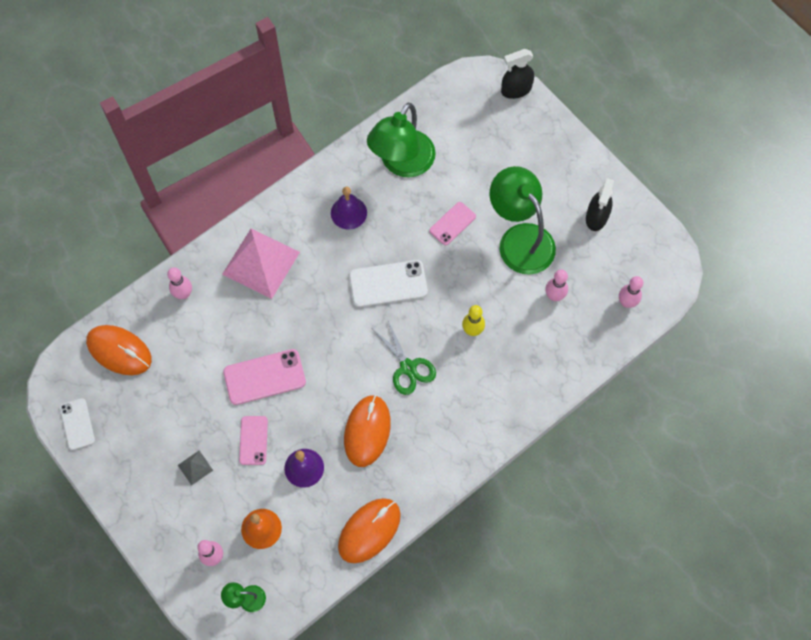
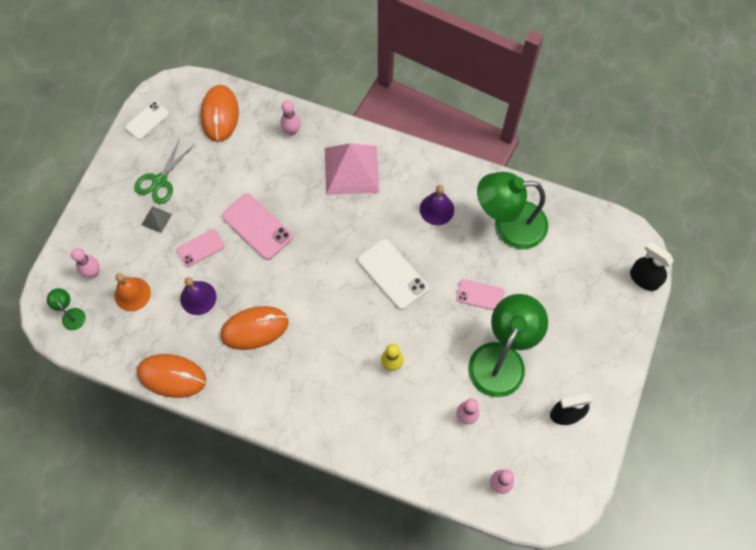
camera: 60 degrees right, 0 degrees up
(408, 367) = (328, 330): green scissors -> green scissors (160, 181)

